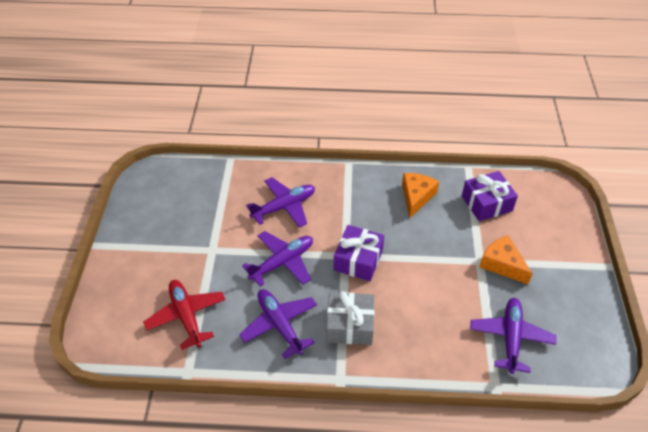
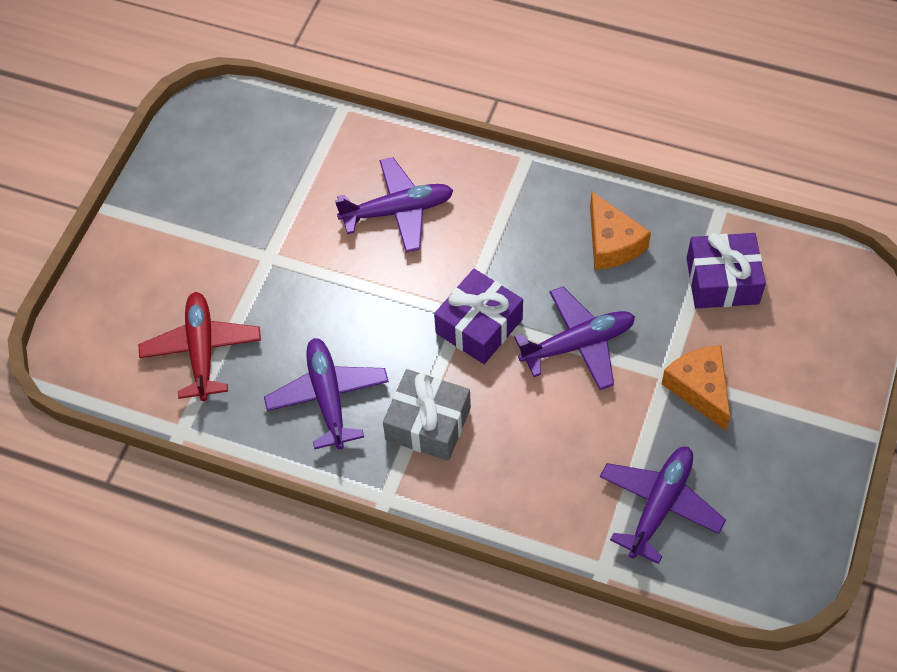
camera: 20 degrees right, 10 degrees up
(282, 262) = (364, 302): purple plane -> purple plane (578, 344)
(416, 197) = (612, 243): orange cheese -> orange cheese turned 120 degrees clockwise

